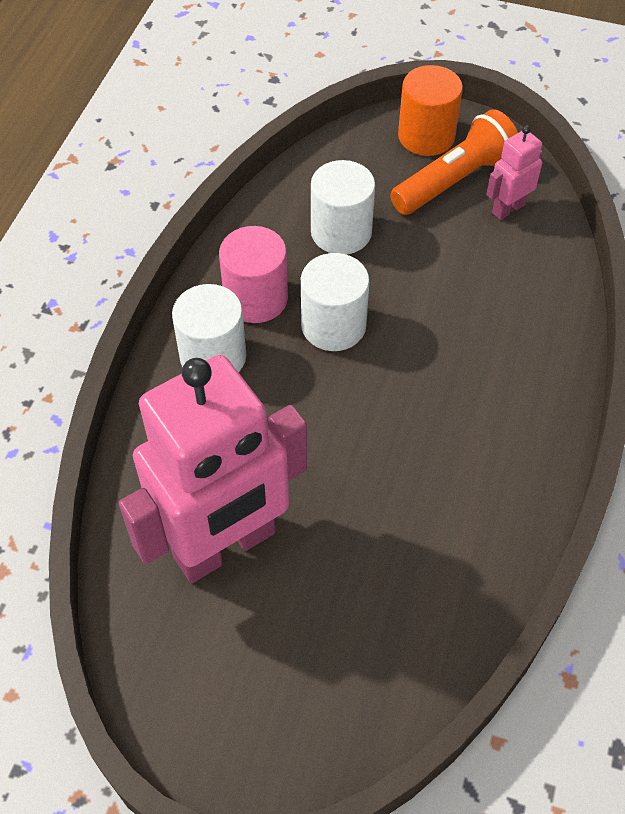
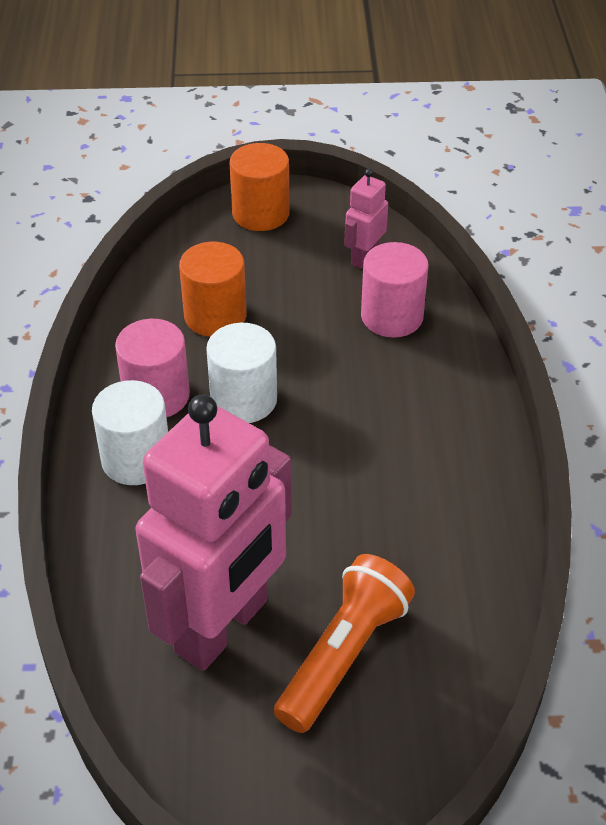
camera: 20 degrees left, 10 degrees down
(341, 232) = (215, 316): white cylinder -> orange cylinder
(454, 181) = (304, 245): orange flashlight -> orange flashlight (343, 655)
(509, 279) = (392, 316): none -> pink cylinder

